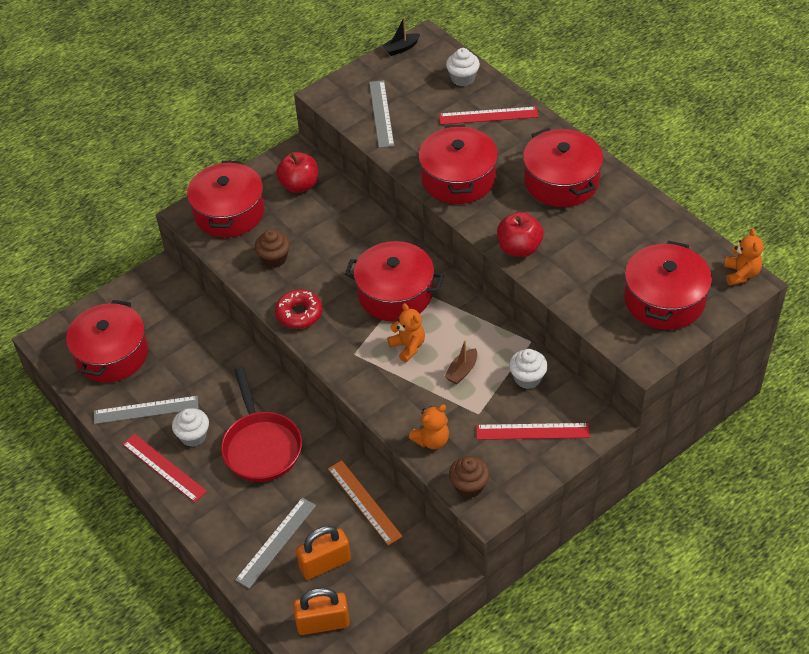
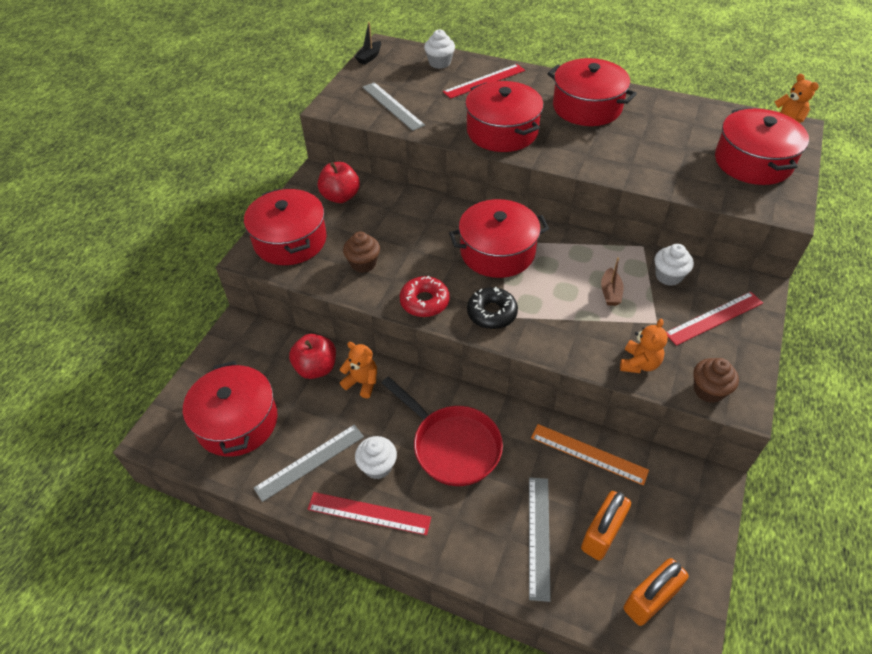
camera: 30 degrees left, 0 degrees up
(346, 347) = (492, 313): none -> black donut
(408, 347) = (546, 291): orange teddy bear -> orange teddy bear (362, 382)
(519, 248) = (602, 165): red apple -> red apple (316, 368)

